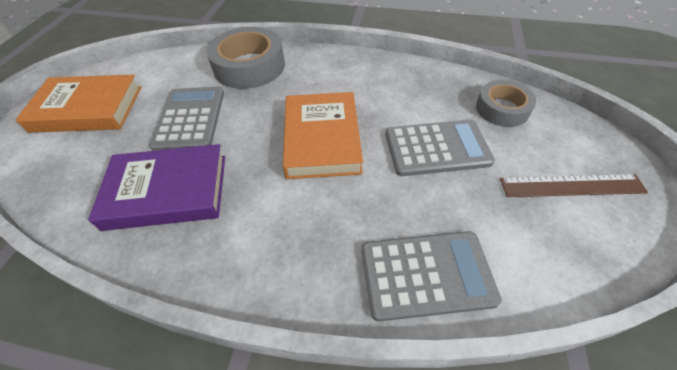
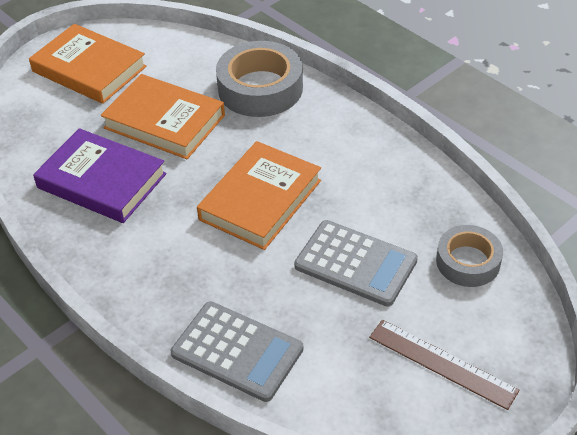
camera: 35 degrees right, 5 degrees down
(190, 119) = (164, 121): grey calculator -> orange book

